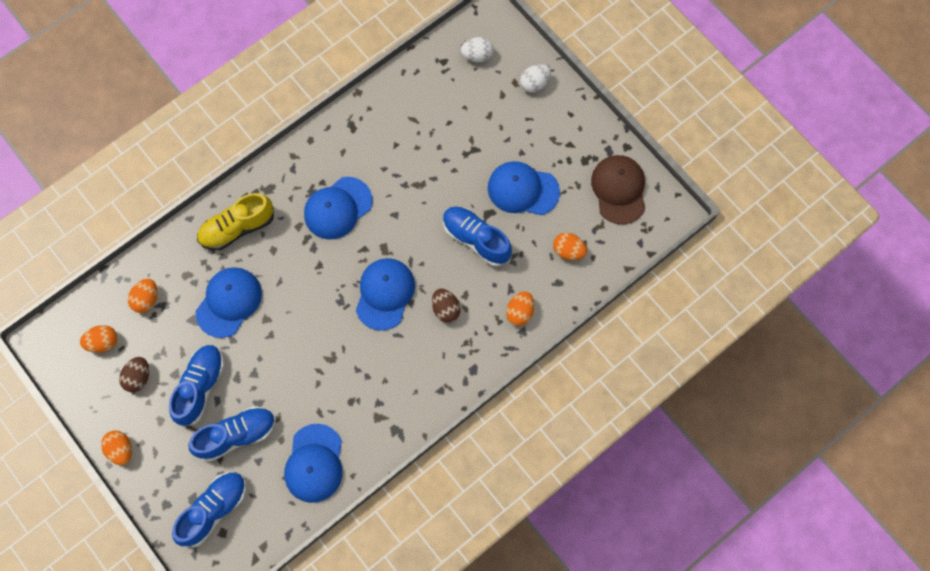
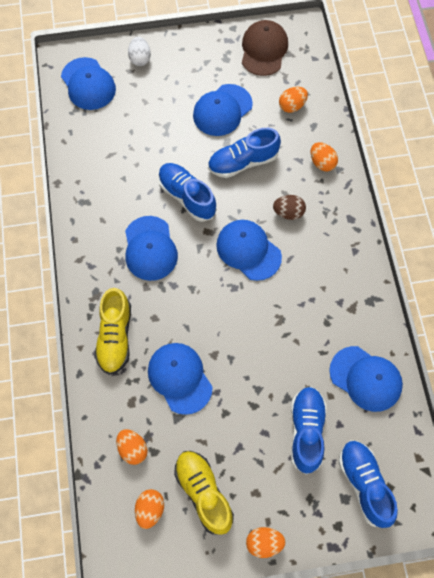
camera: 60 degrees left, 5 degrees down
(138, 377) = (203, 493): brown egg -> yellow shoe
(200, 387) = (244, 441): blue shoe -> blue shoe (187, 197)
(477, 56) = (88, 84): white egg -> blue cap
(619, 190) = (264, 50): brown cap -> brown cap turned 75 degrees clockwise

